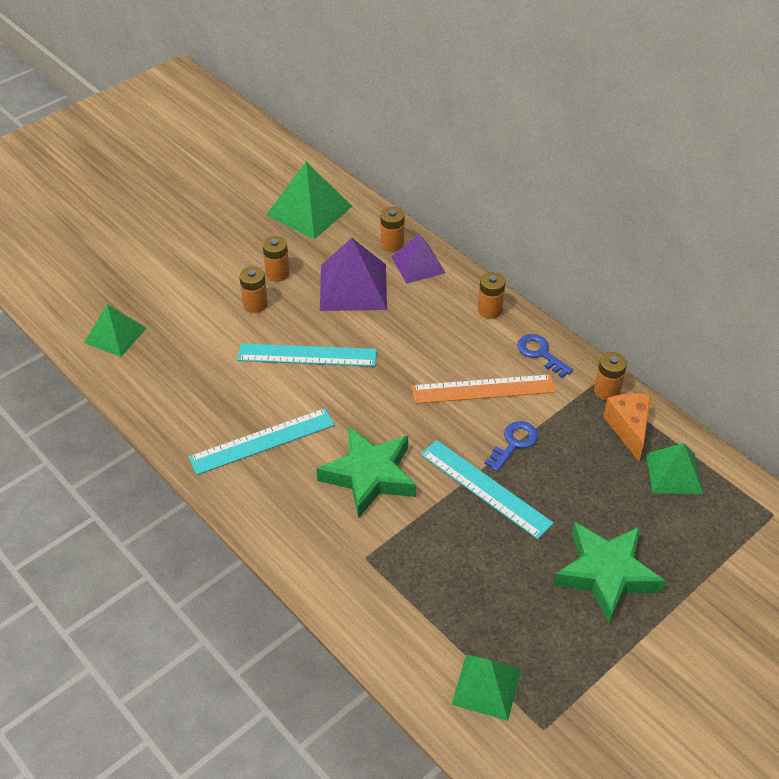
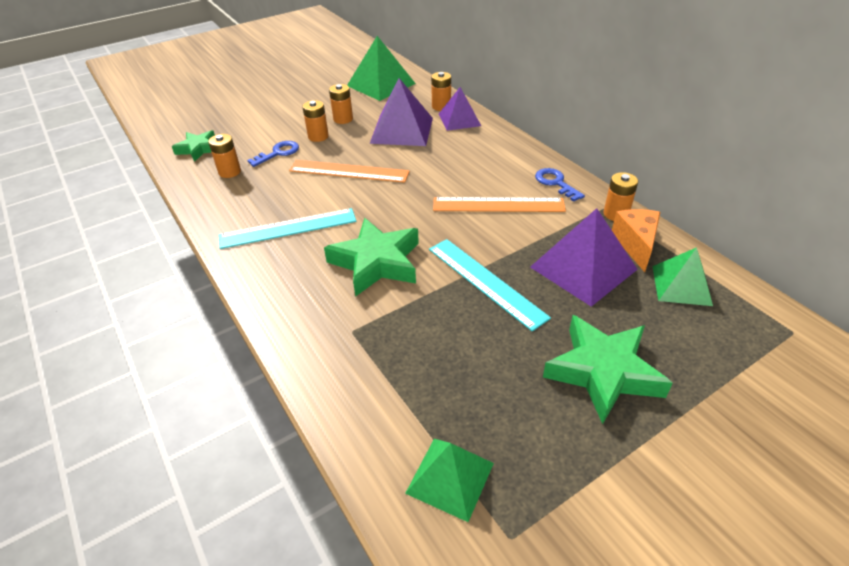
camera: 10 degrees right, 5 degrees down
(115, 335) = (198, 149): green pyramid -> green star
(307, 355) = (349, 171): turquoise ruler -> orange ruler
(489, 310) = (514, 151): orange battery -> orange battery (229, 172)
(514, 443) = (520, 248): blue key -> blue key (278, 153)
(579, 462) = (583, 268): none -> purple pyramid

